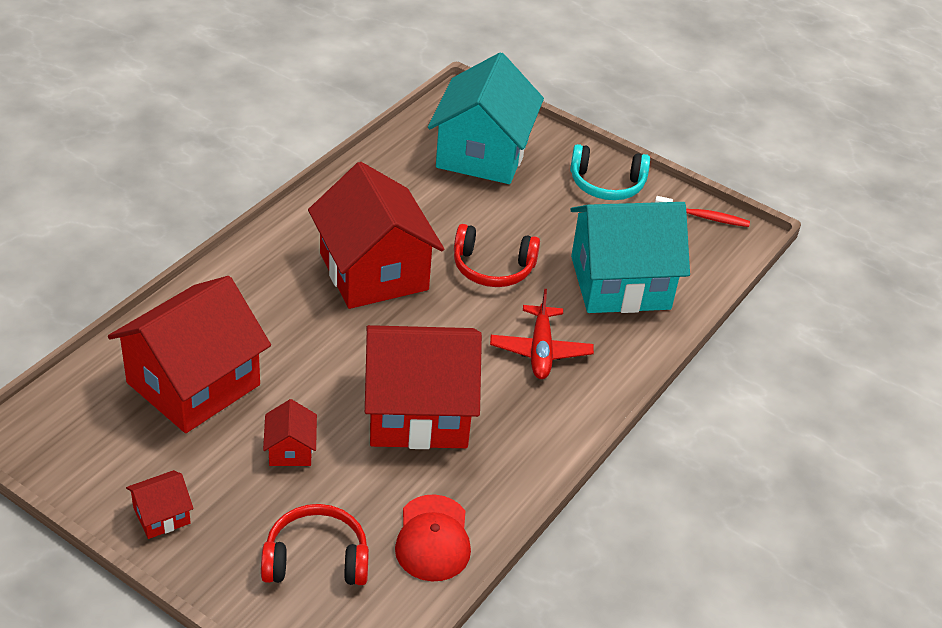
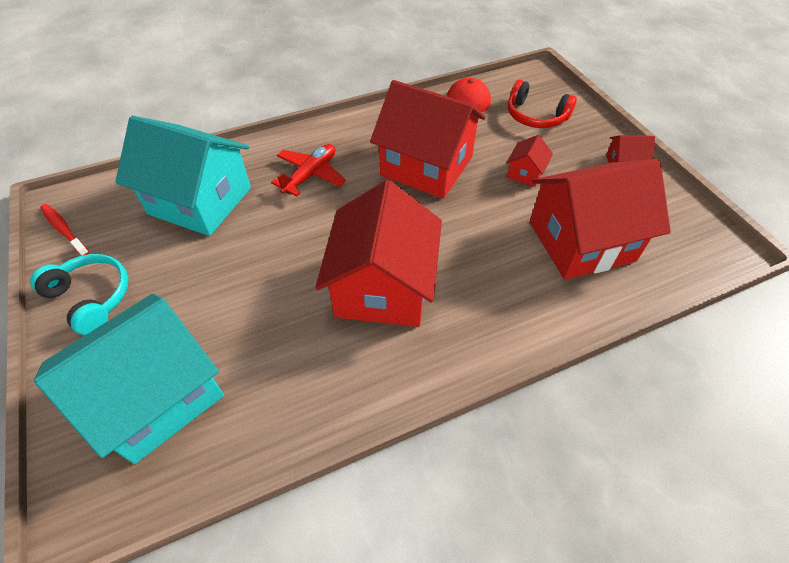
camera: 145 degrees left, 10 degrees up
(493, 267) = (281, 251): red headphones -> none

